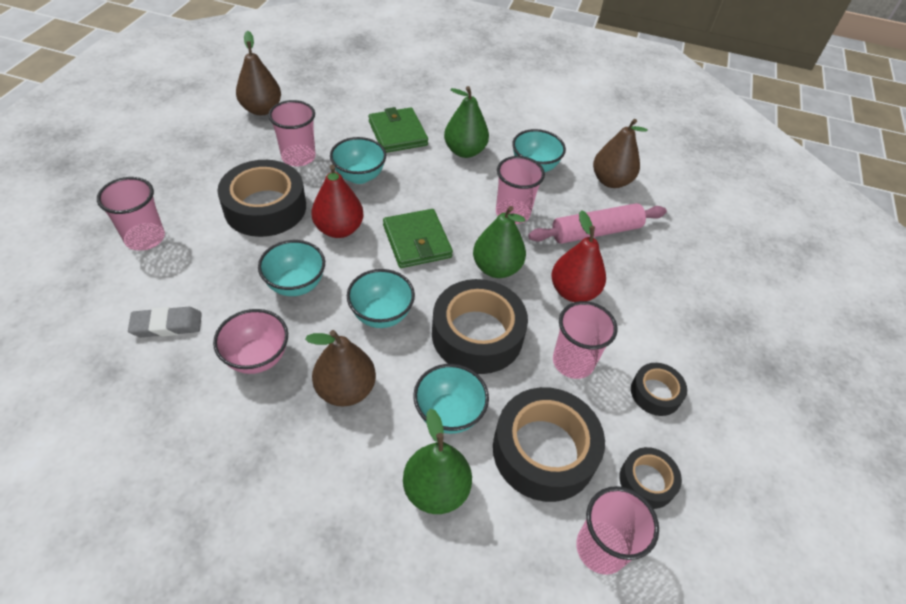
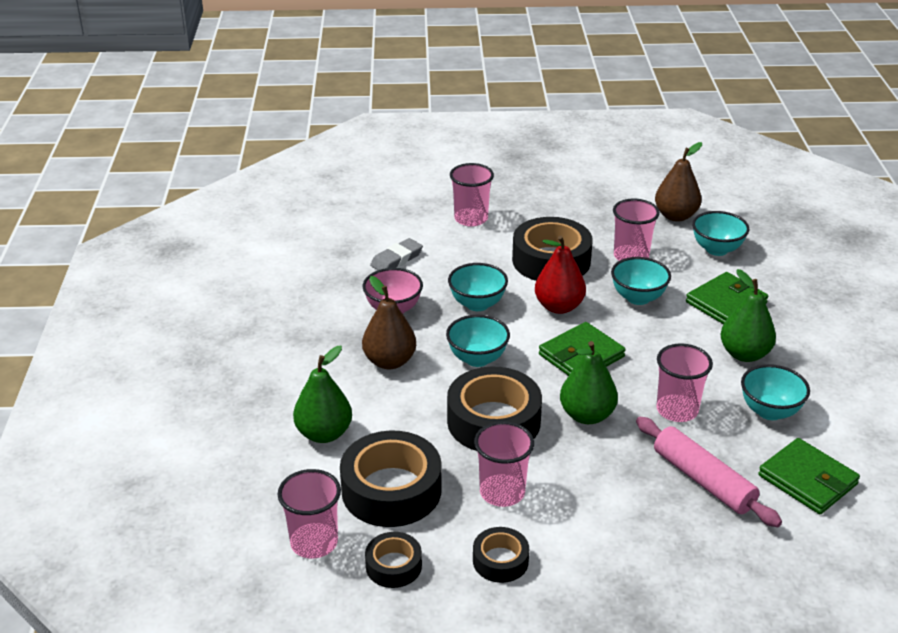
camera: 75 degrees right, 15 degrees down
(167, 325) = (396, 259): grey eraser -> grey eraser turned 75 degrees clockwise
(449, 414) = (398, 424): turquoise bowl -> turquoise bowl (717, 249)
(573, 291) = (596, 477): red pear -> none
(611, 181) = (807, 480): brown pear -> green wallet

